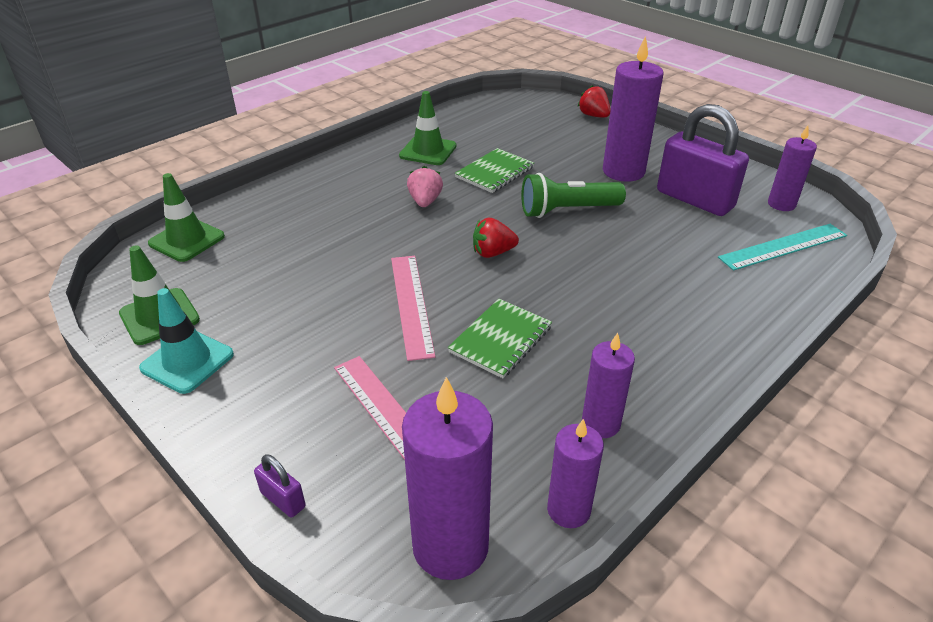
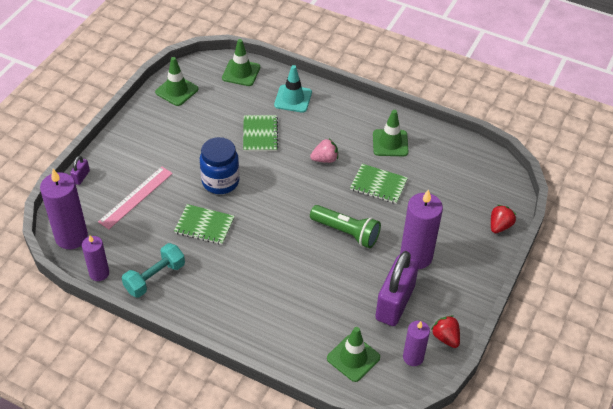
camera: 70 degrees right, 10 degrees up
(187, 361) = (150, 114): turquoise traffic cone -> turquoise traffic cone (293, 99)
(337, 246) = (260, 134): none -> green notebook
(411, 304) = (220, 181): pink ruler -> blue jar
(493, 253) = (282, 205): red strawberry -> red strawberry (445, 337)
(567, 210) = (346, 232): green flashlight -> green flashlight turned 150 degrees clockwise
(600, 424) = (155, 277): purple candle -> turquoise dumbbell
(783, 247) = (353, 358): turquoise ruler -> green traffic cone

